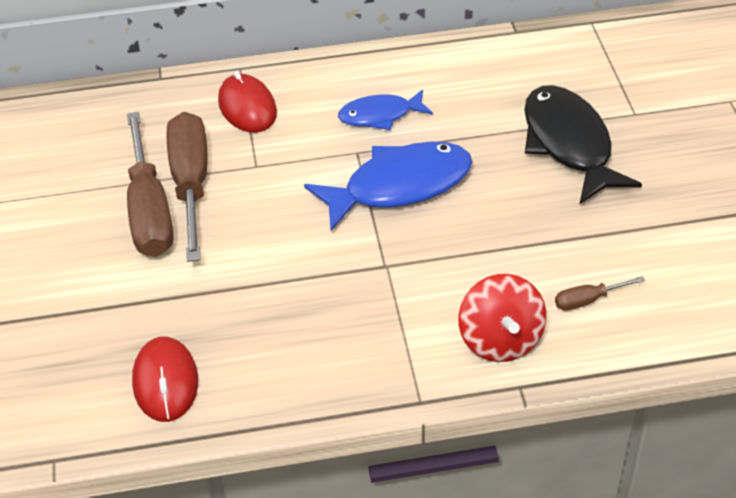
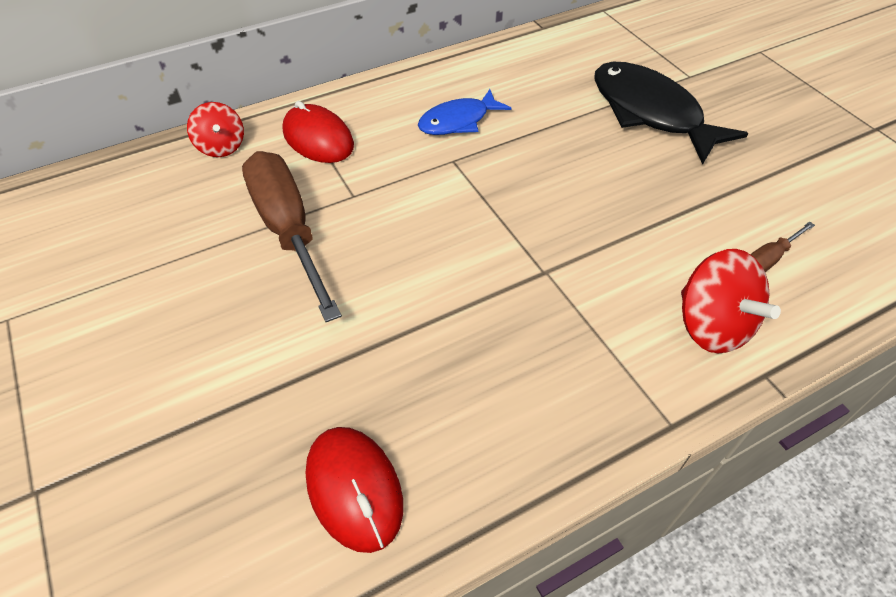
camera: 20 degrees left, 5 degrees up
(149, 210) = (250, 270): brown screwdriver -> none
(162, 98) = (221, 146): none -> red spinning top
(399, 186) = (514, 185): blue fish -> none

